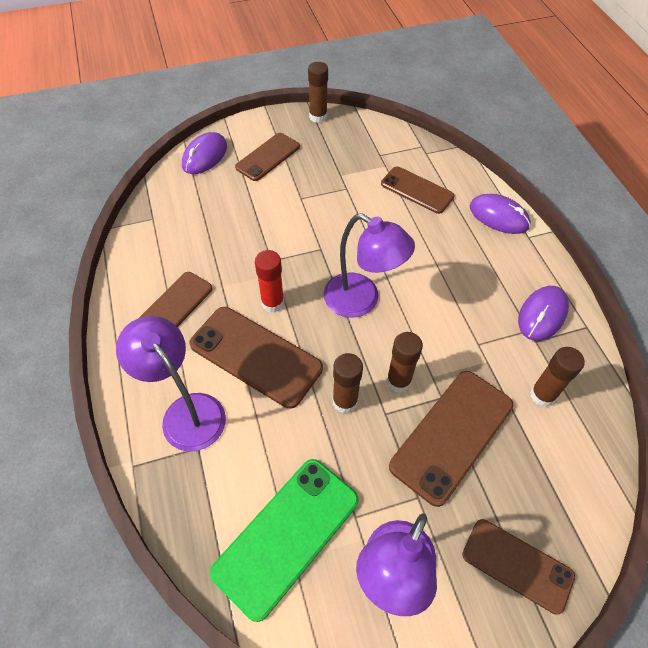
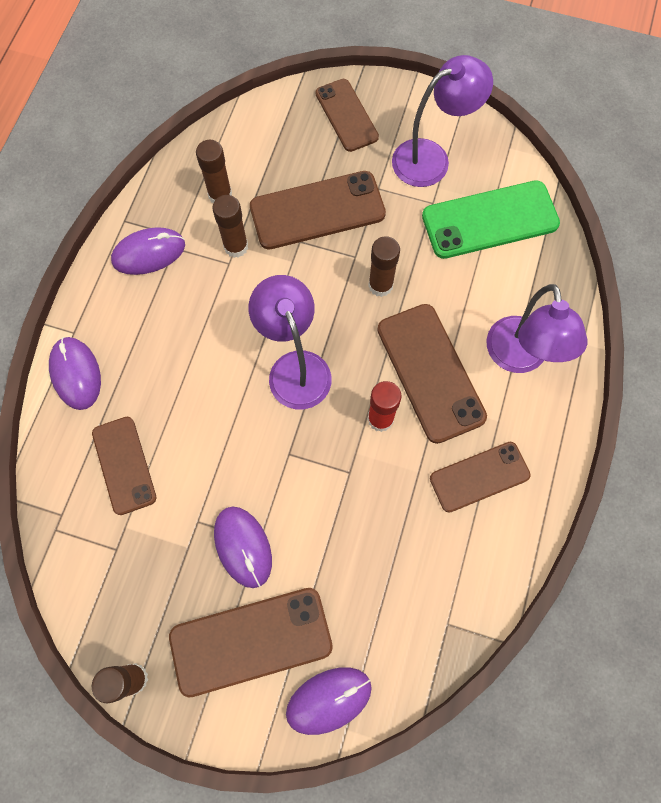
camera: 145 degrees left, 15 degrees up
(268, 157) = (251, 641): brown phone -> brown phone, size x1.52
(308, 191) = (243, 547): none -> purple mouse
(398, 381) = (323, 274): brown glue stick -> brown glue stick (236, 247)

